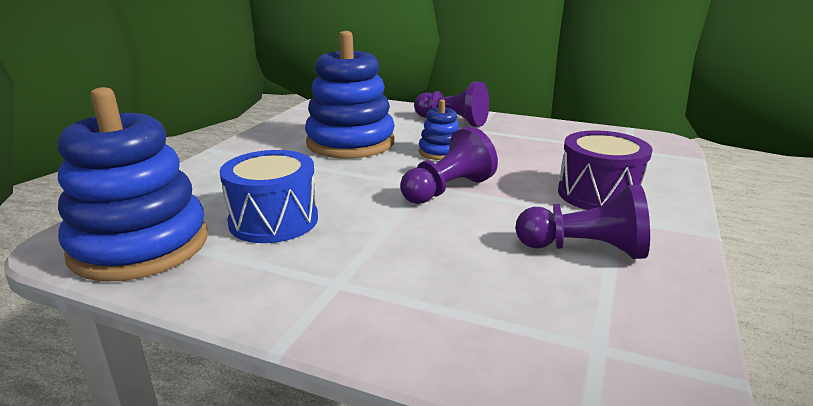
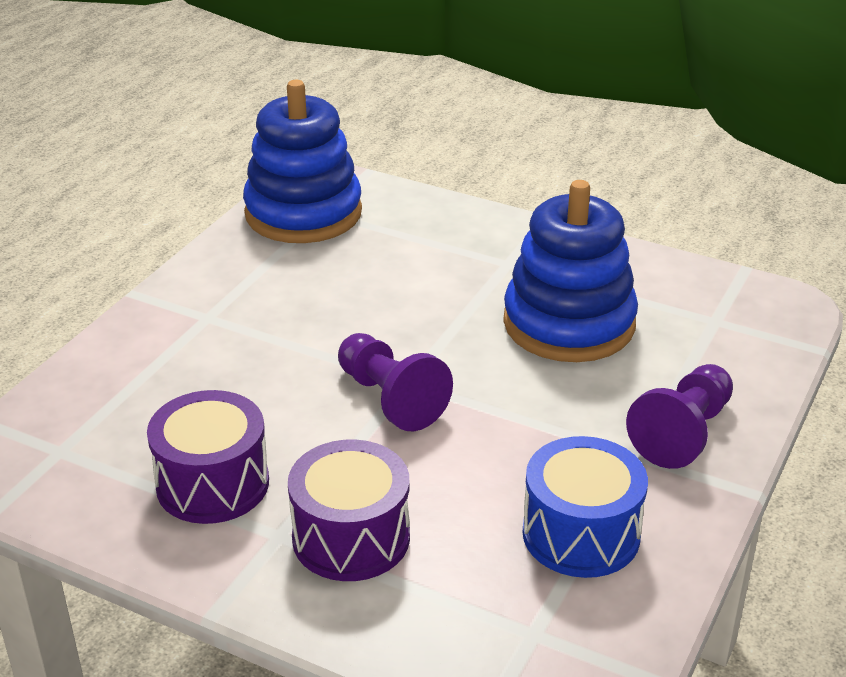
camera: 95 degrees right, 10 degrees up
(274, 220) = (335, 277): blue drum -> blue drum (581, 534)
(440, 152) = (527, 405): blue stacking toy -> none
(584, 249) = (212, 484): purple pawn -> purple drum

